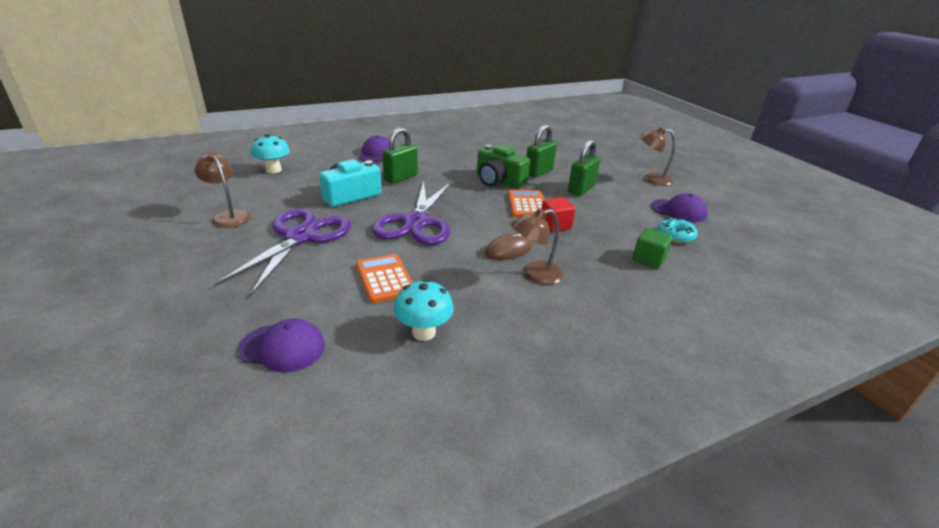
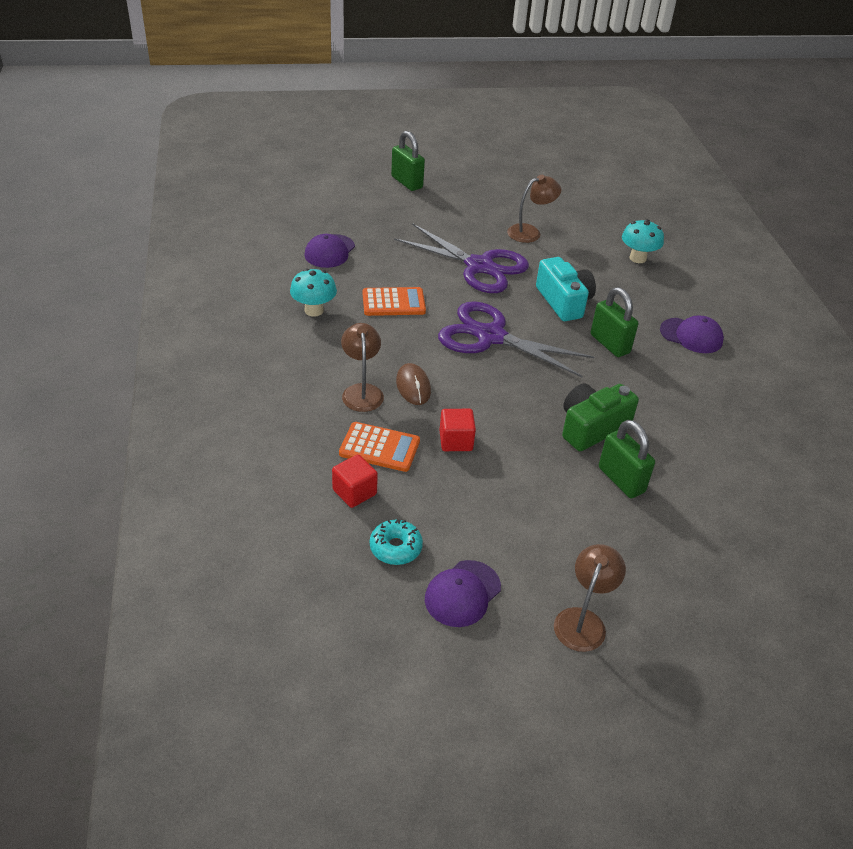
camera: 105 degrees right, 10 degrees up
(527, 205) = (514, 433): orange calculator -> orange calculator (379, 448)
(581, 189) = (553, 506): green padlock -> green padlock (407, 182)
(648, 259) = (354, 492): green cube -> red cube

